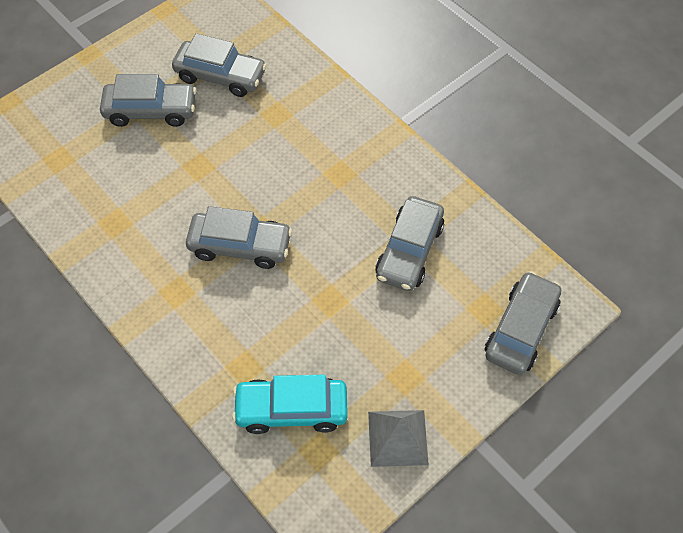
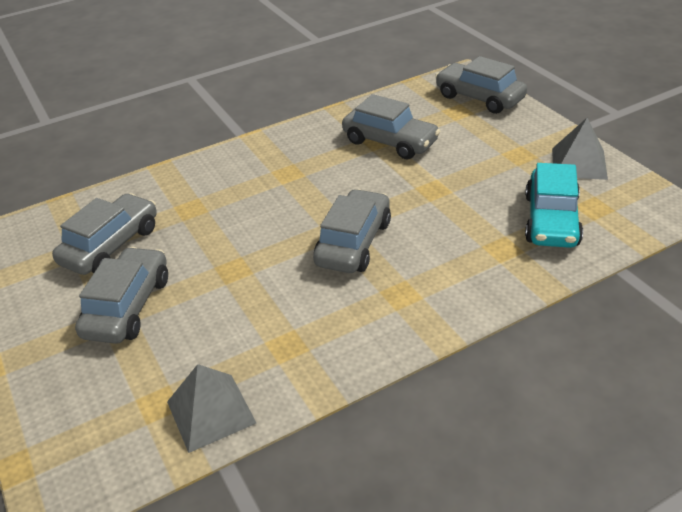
camera: 75 degrees left, 20 degrees down
(51, 191) = (210, 412): none -> grey pyramid

